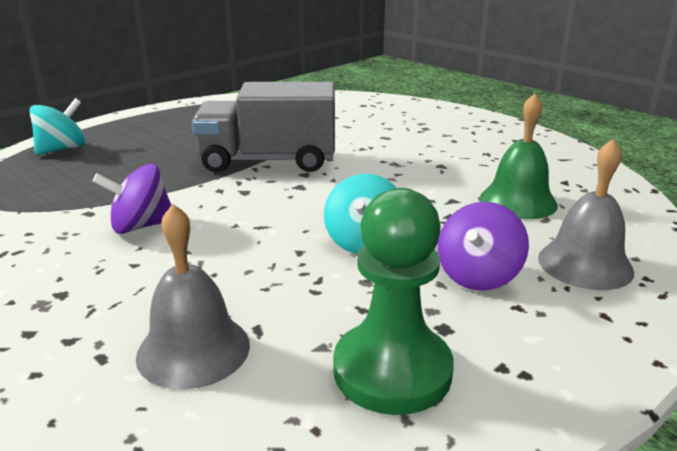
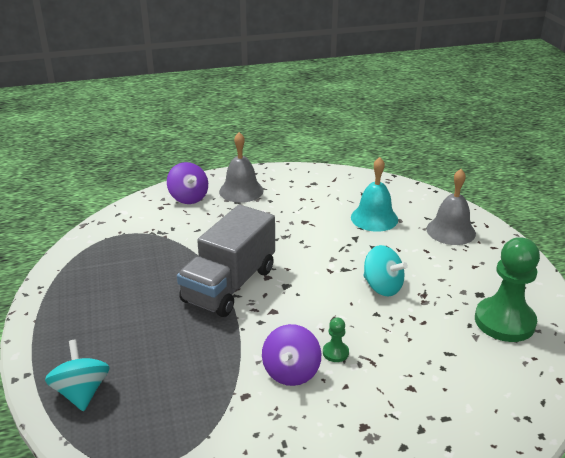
camera: 60 degrees left, 5 degrees up
(193, 349) = (456, 381): grey bell -> grey bell (241, 191)
(194, 243) = (335, 352): none -> green pawn
(478, 276) = (442, 265): purple spinning top -> purple spinning top (188, 198)
(518, 201) = (374, 218): green bell -> turquoise bell

